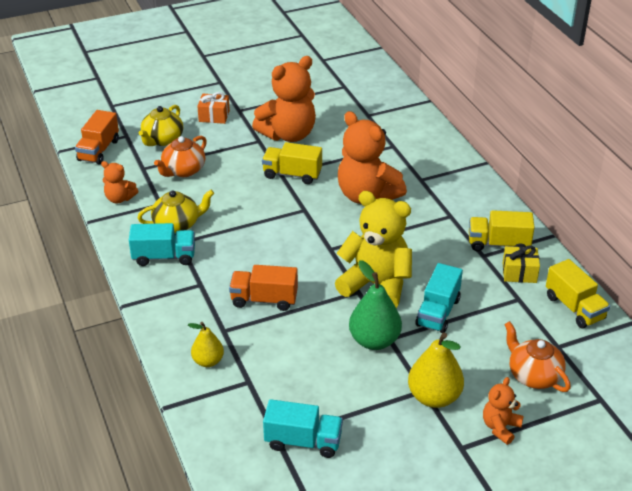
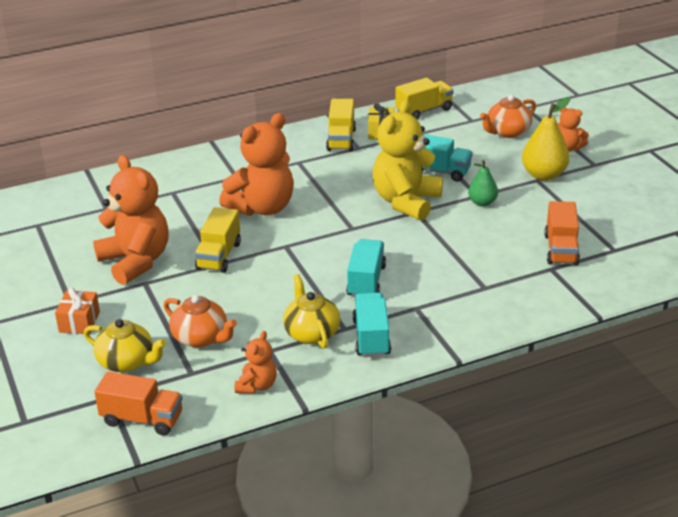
camera: 90 degrees left, 5 degrees down
(208, 361) = (530, 294): yellow pear -> none
(264, 299) = (435, 265): orange truck -> orange truck (561, 249)
(303, 441) = (614, 236): turquoise truck -> turquoise truck (366, 281)
(374, 341) = (482, 203): green pear -> green pear, size x0.61

